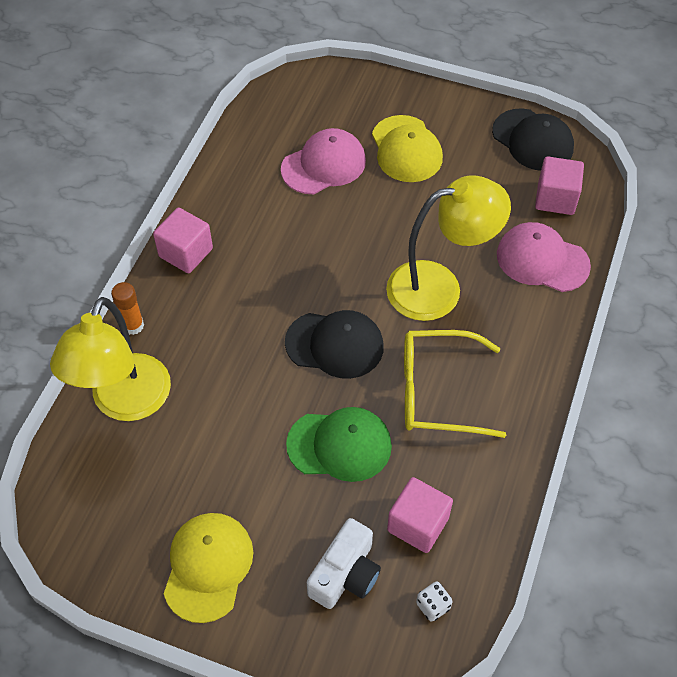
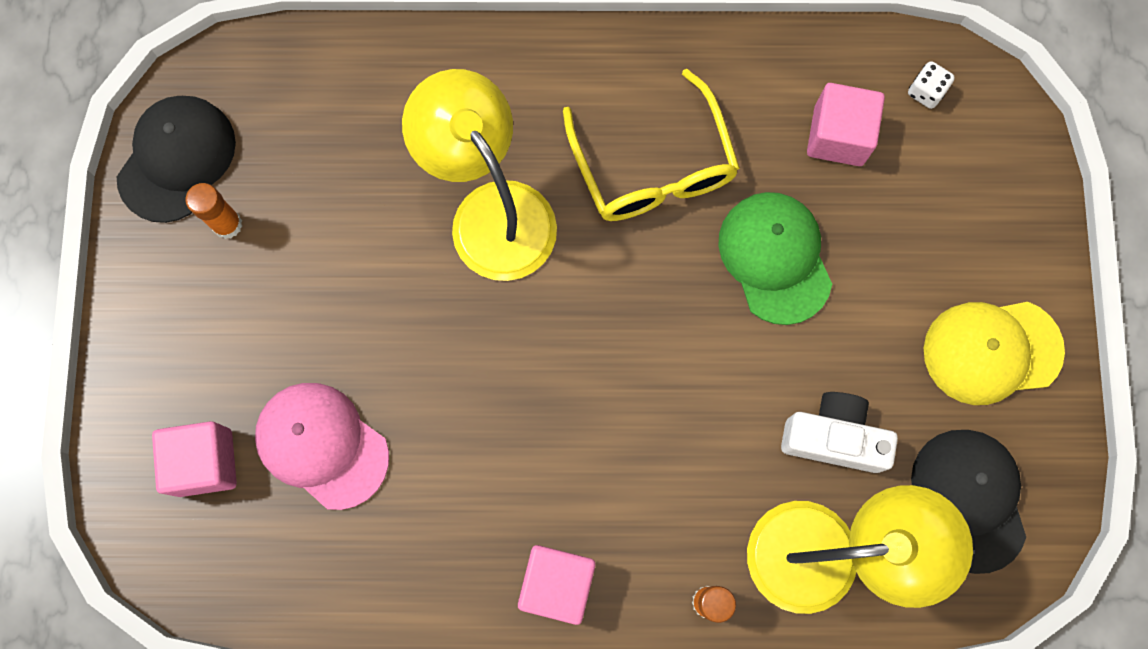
camera: 110 degrees left, 20 degrees up
(335, 344) = (633, 315): black cap -> black cap (968, 499)
(345, 574) = (931, 194): white camera -> white camera (833, 437)
(406, 149) = (251, 333): yellow cap -> none
(481, 154) = (227, 224): none -> orange glue stick
(542, 260) = (398, 94): pink cap -> none
(555, 198) = (281, 102): pink cube -> pink cube (205, 462)

